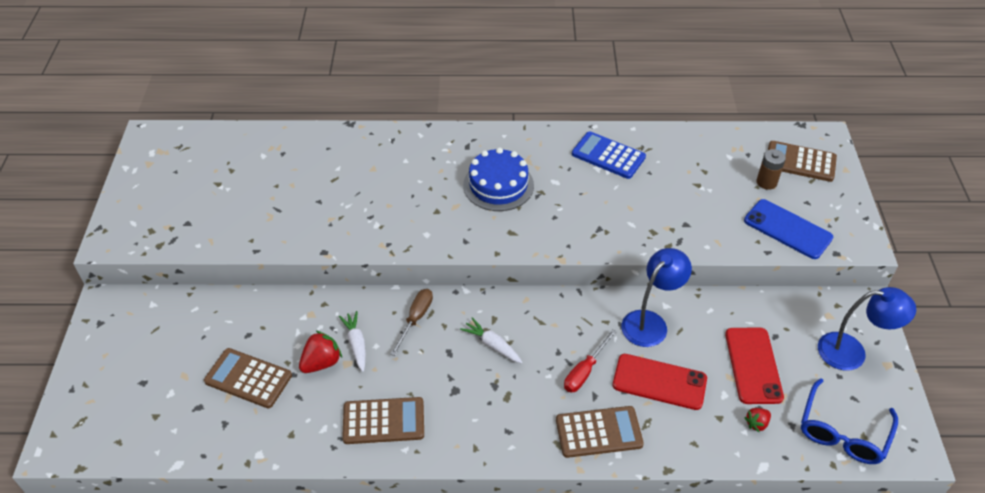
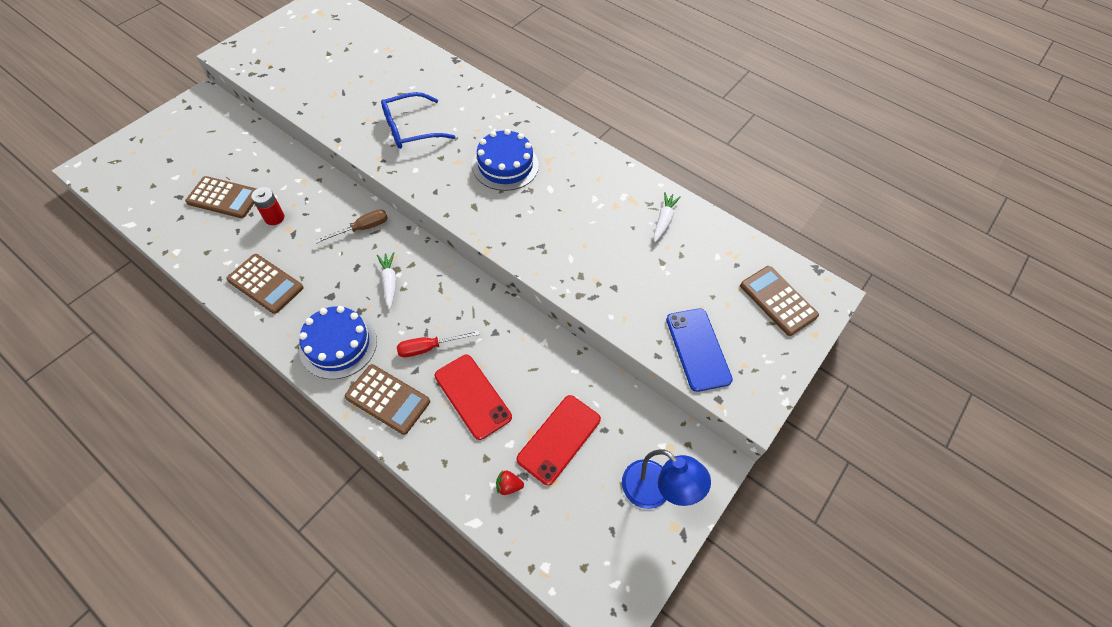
camera: 35 degrees right, 10 degrees up
(248, 378) = (224, 198): brown calculator -> brown calculator turned 135 degrees clockwise
(321, 362) = (274, 217): red strawberry -> red battery
(356, 344) = (307, 220): white carrot -> white carrot (664, 220)
(509, 422) = (338, 344): none -> blue cake
(608, 156) = (615, 194): blue calculator -> none
(650, 322) = (518, 346): blue lamp -> none
(766, 182) = (725, 298): brown battery -> none
(843, 432) = (570, 549): blue glasses -> blue glasses (411, 129)

